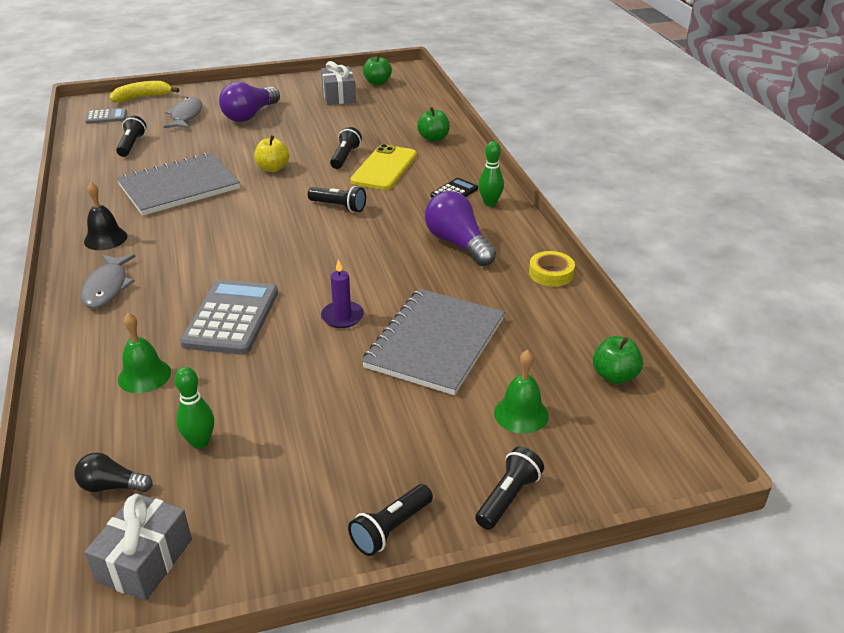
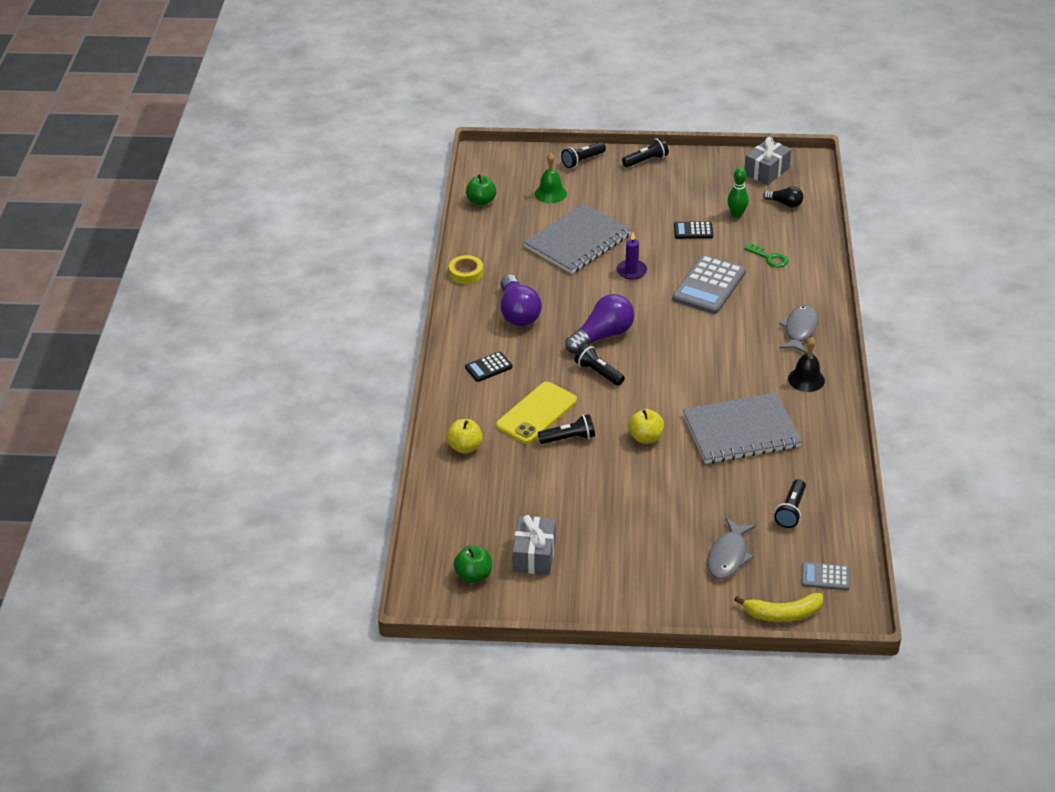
camera: 160 degrees left, 5 degrees up
(144, 375) = (769, 258): green bell -> green key
(250, 115) = (652, 539): purple light bulb -> purple light bulb (602, 336)
(268, 396) = (693, 231): none -> black calculator
(345, 157) = (568, 438): black flashlight -> black flashlight turned 135 degrees counterclockwise
(433, 138) = (465, 447): green apple -> yellow apple
(490, 203) = (465, 348): green bowling pin -> none

